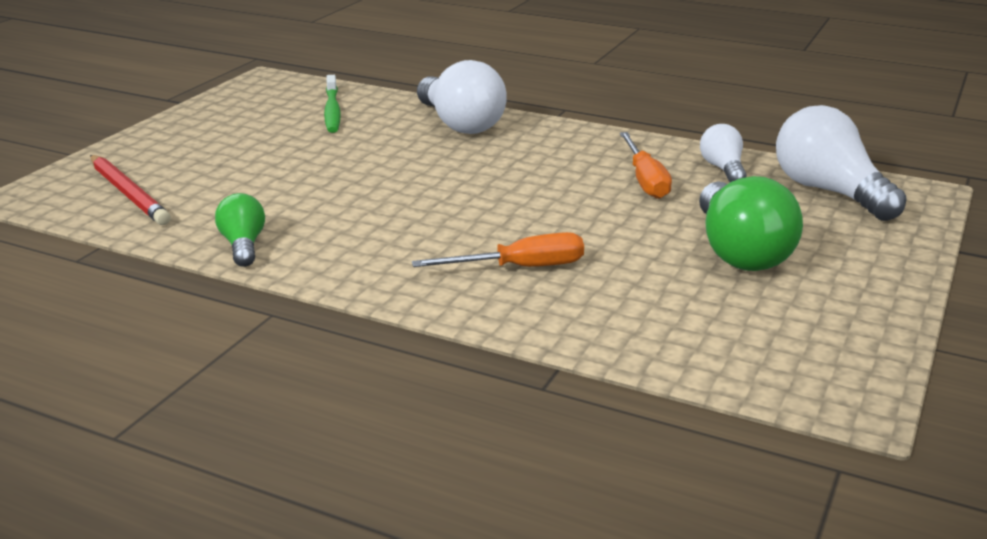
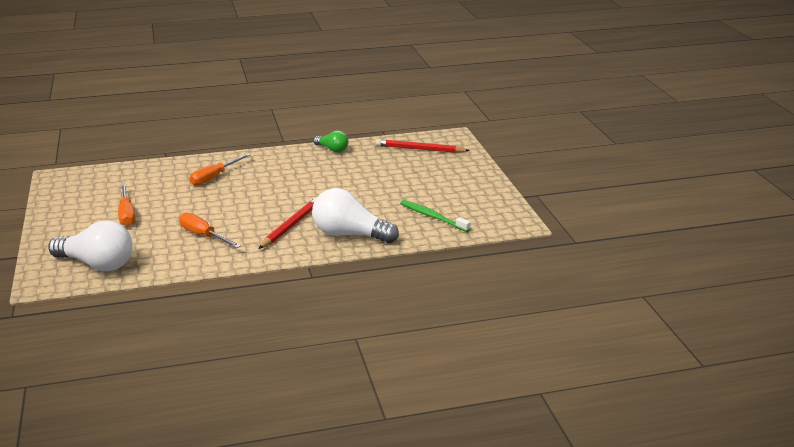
camera: 140 degrees right, 0 degrees up
(512, 155) = (291, 225): none -> red pencil
(723, 169) = (167, 259): white light bulb -> none
(739, 252) = (126, 214): green light bulb -> orange screwdriver

